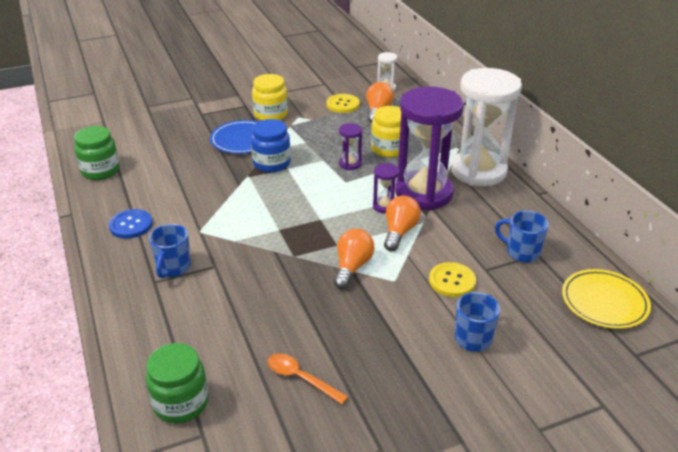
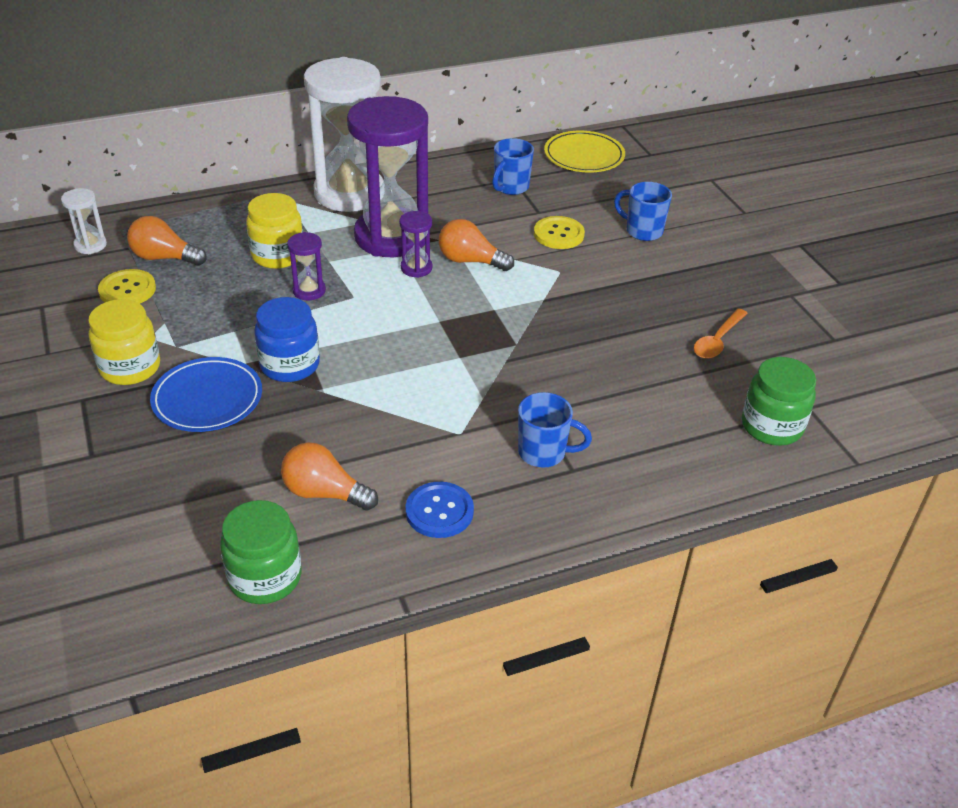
camera: 90 degrees left, 5 degrees up
(352, 267) = (537, 299): orange light bulb -> orange light bulb (324, 493)

